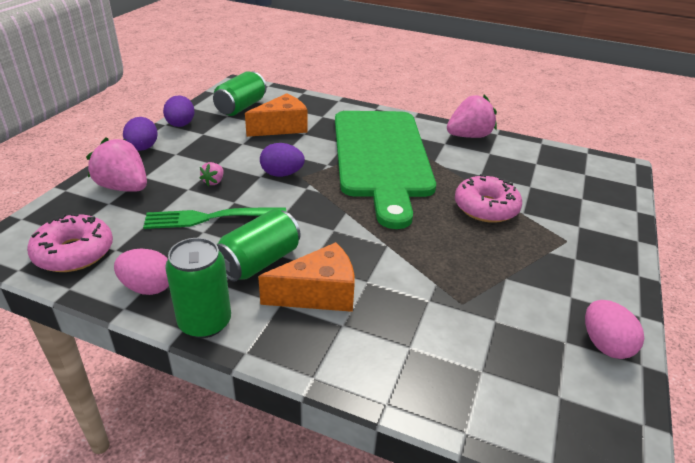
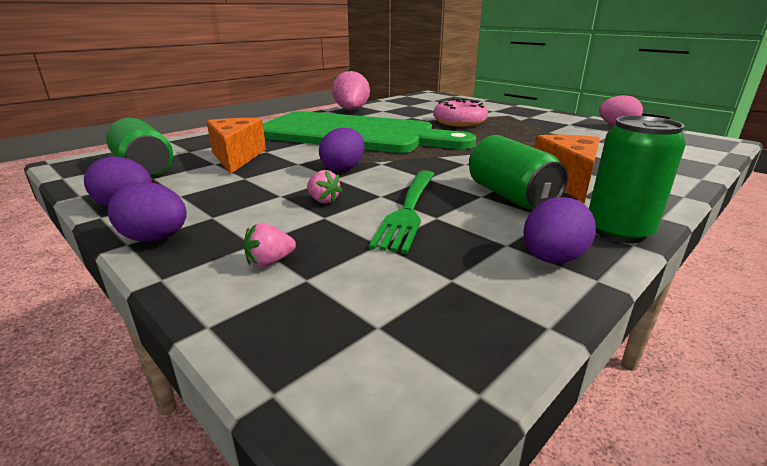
camera: 65 degrees left, 10 degrees down
(74, 253) = (446, 318): pink donut -> none
(124, 187) = (270, 262): pink strawberry -> pink strawberry, size x0.46
(148, 287) = (552, 259): pink egg -> purple egg

